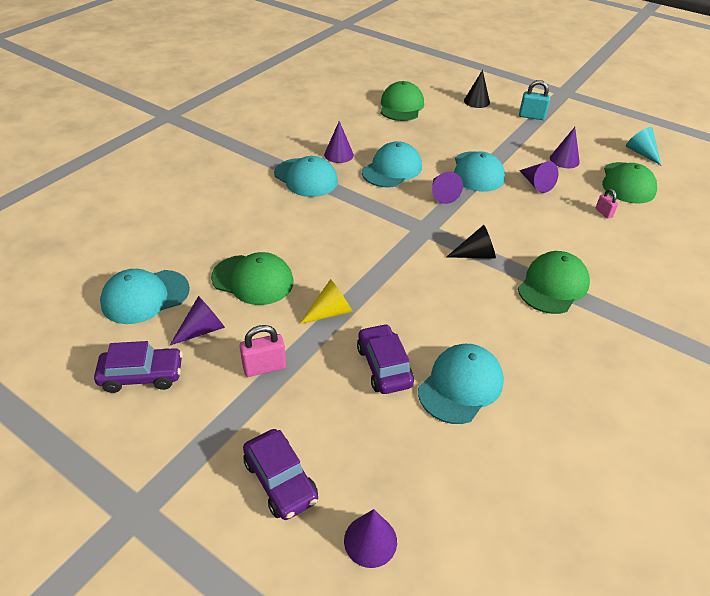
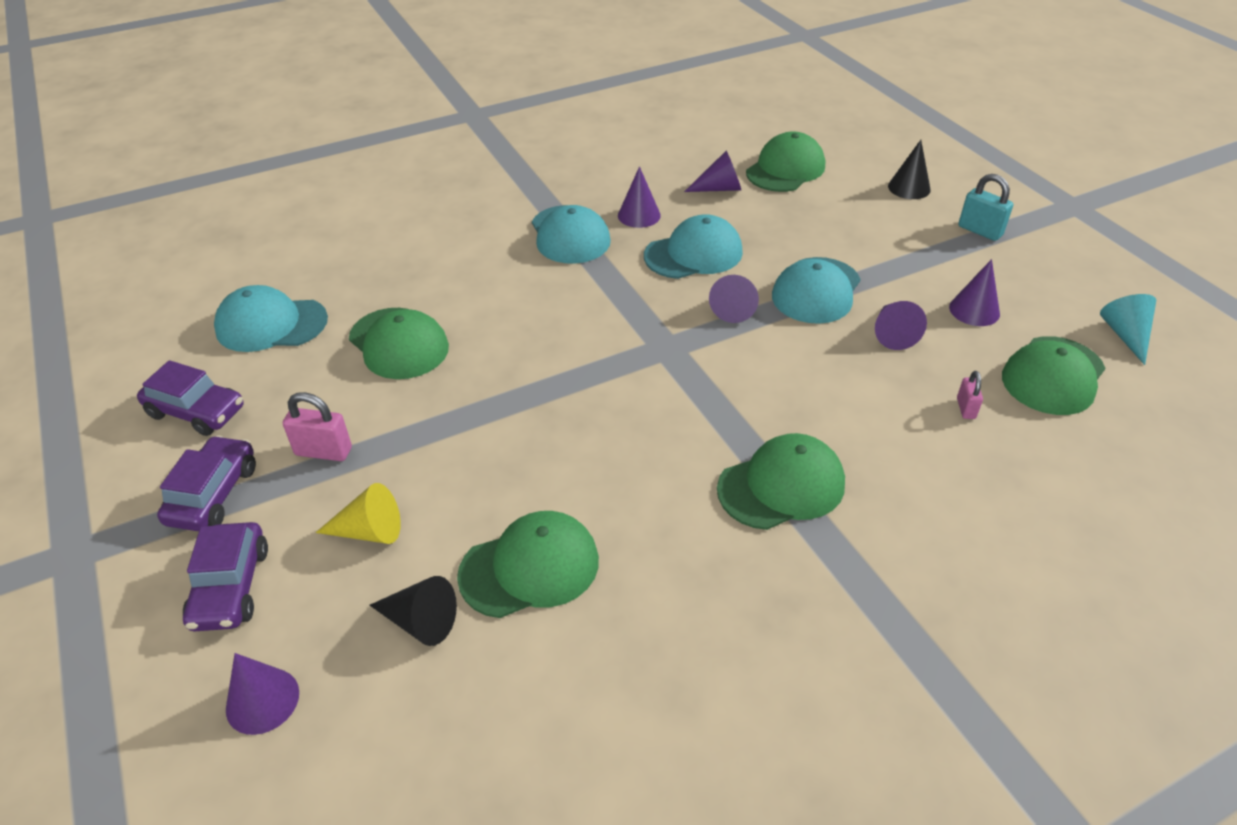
camera: 30 degrees right, 0 degrees up
(203, 330) = (297, 383): purple cone -> purple cone (719, 188)
(330, 312) = (452, 414): yellow cone -> yellow cone (369, 531)
(384, 366) = (457, 504): purple car -> purple car (213, 494)
(460, 385) = (530, 568): turquoise cap -> green cap
(476, 255) = (707, 405): black cone -> black cone (420, 622)

